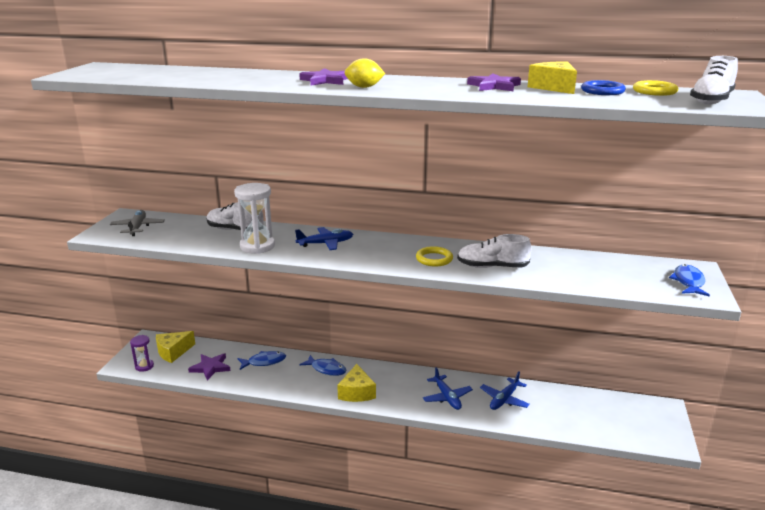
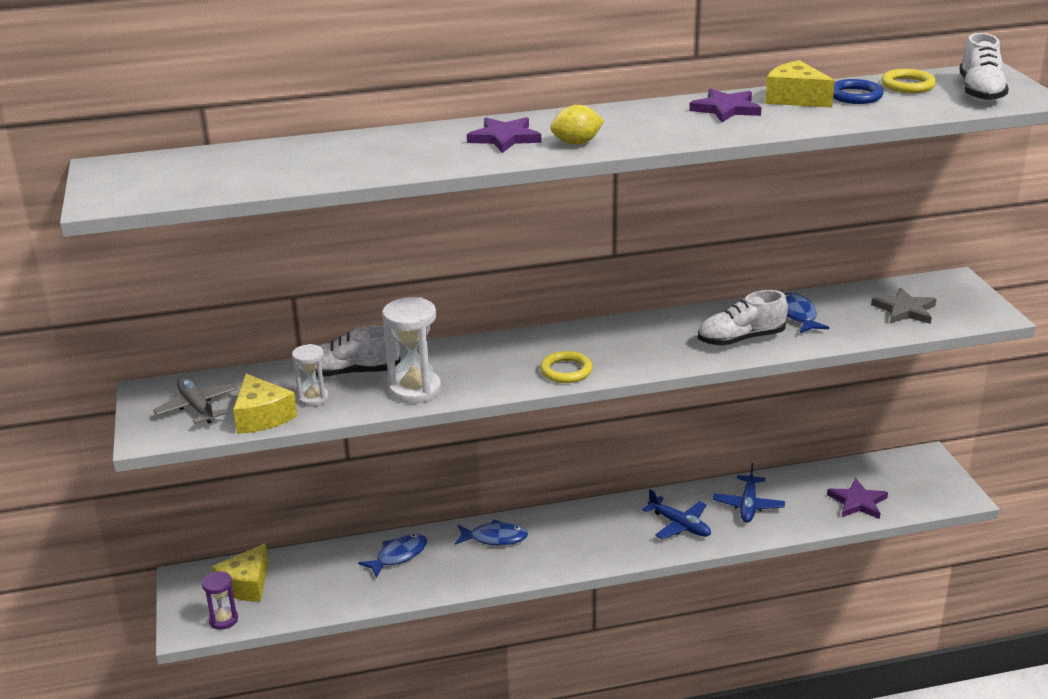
camera: 25 degrees left, 5 degrees up
(199, 237) = (313, 398): none -> white hourglass
(210, 367) = (327, 589): purple star -> purple star (857, 502)
(326, 243) = (503, 361): blue plane -> none
(356, 392) = (562, 556): yellow cheese -> yellow cheese (262, 416)
(434, 259) = (663, 347): yellow ring -> yellow ring (566, 371)
(635, 277) = (905, 310): none -> grey star
(688, 282) = (961, 302): blue fish -> blue fish (797, 315)

